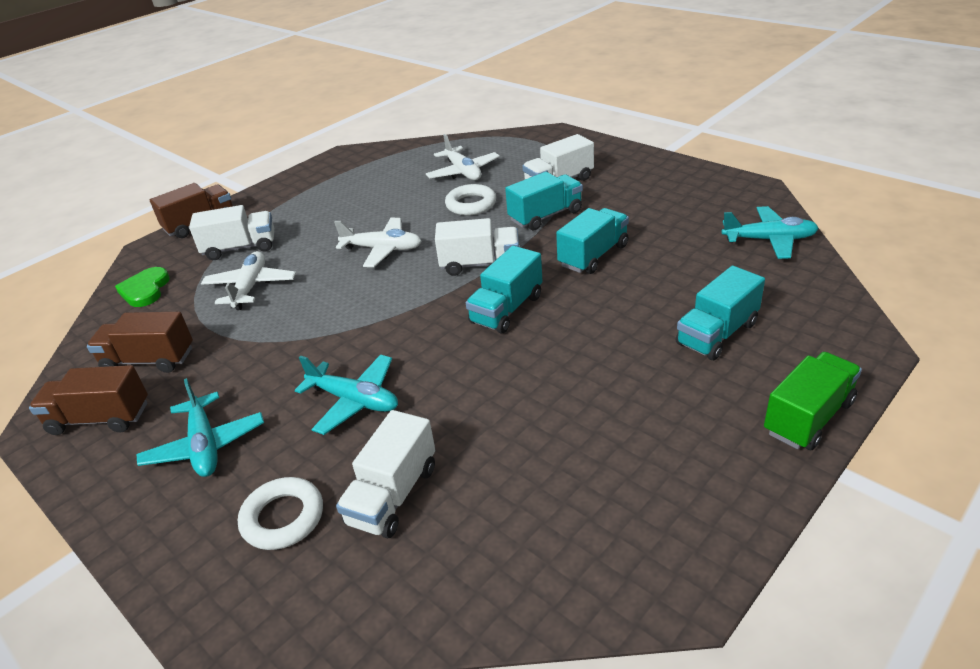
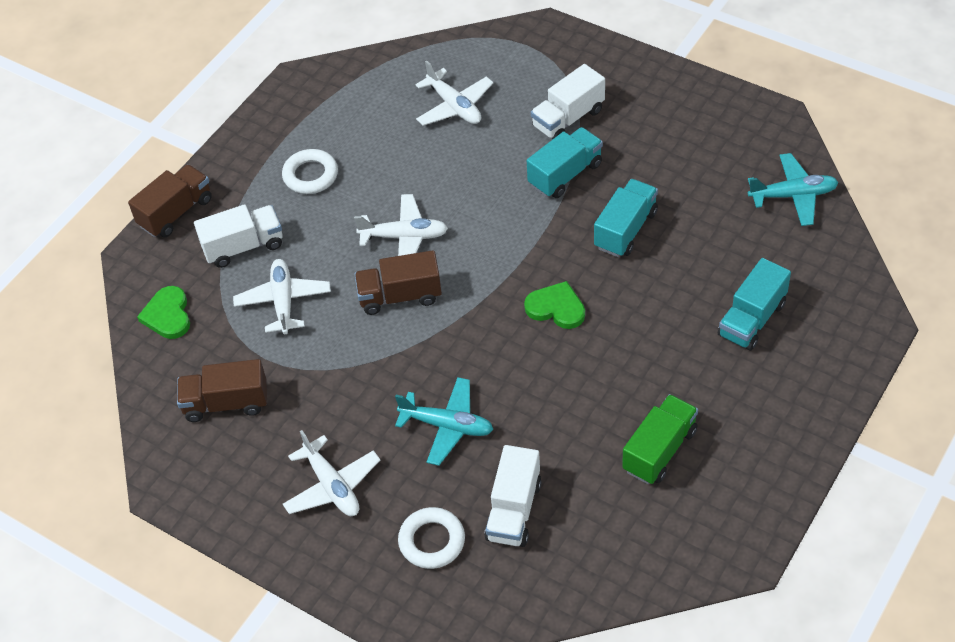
camera: 10 degrees left, 15 degrees up
(100, 418) = (217, 471): brown truck -> brown truck (400, 296)
(205, 445) = (332, 486): turquoise plane -> white plane
(471, 204) = (479, 161): white ring -> white ring (310, 175)
(480, 264) = (514, 250): white truck -> none
(506, 309) = (556, 308): turquoise truck -> green heart
(808, 417) = (829, 400): green truck -> green truck (659, 450)

